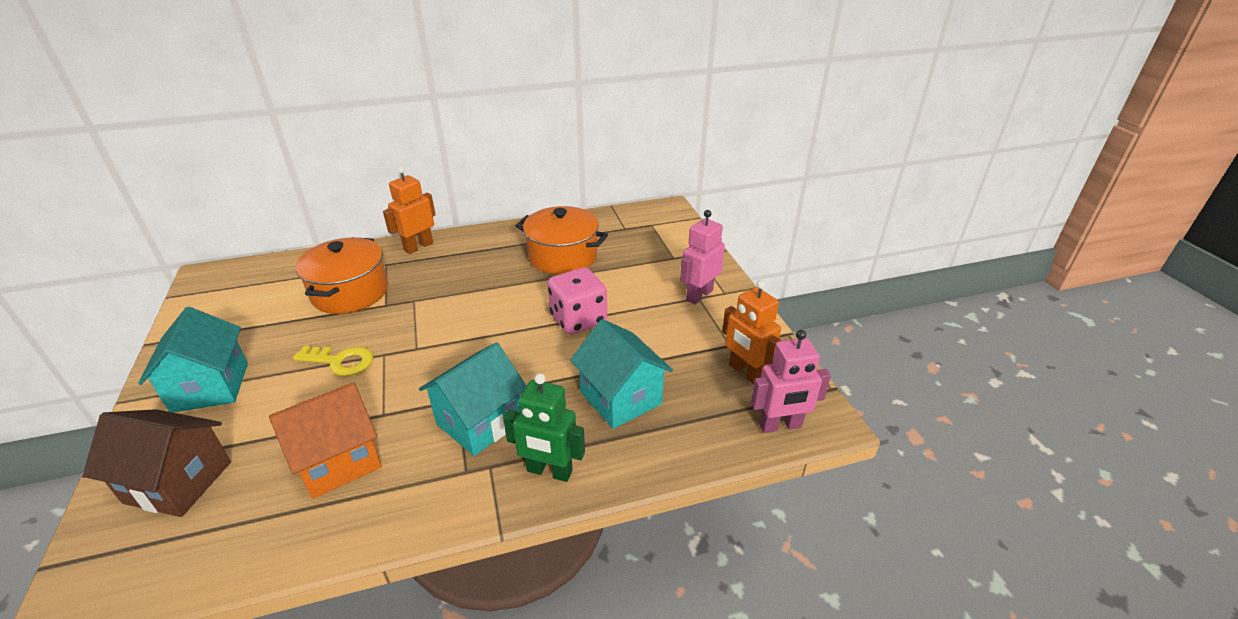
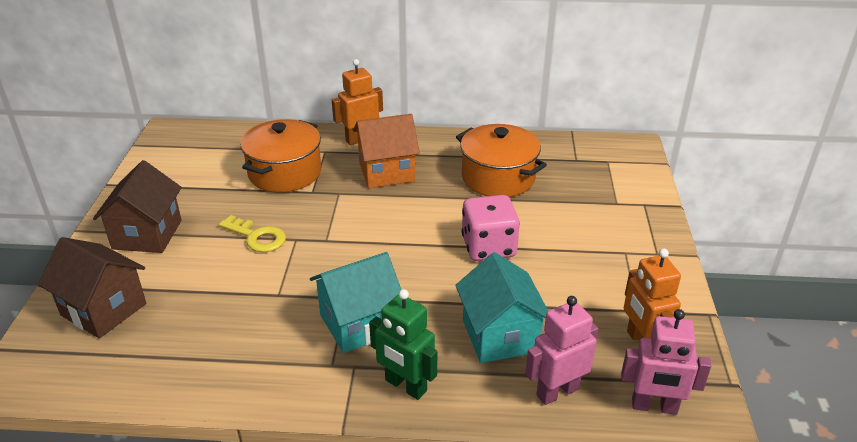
camera: 20 degrees right, 0 degrees up
(210, 387) = (147, 234): turquoise house -> brown house
(338, 461) = (229, 326): orange house -> orange house (386, 172)
(699, 295) = (627, 250): pink robot -> pink robot (557, 392)

